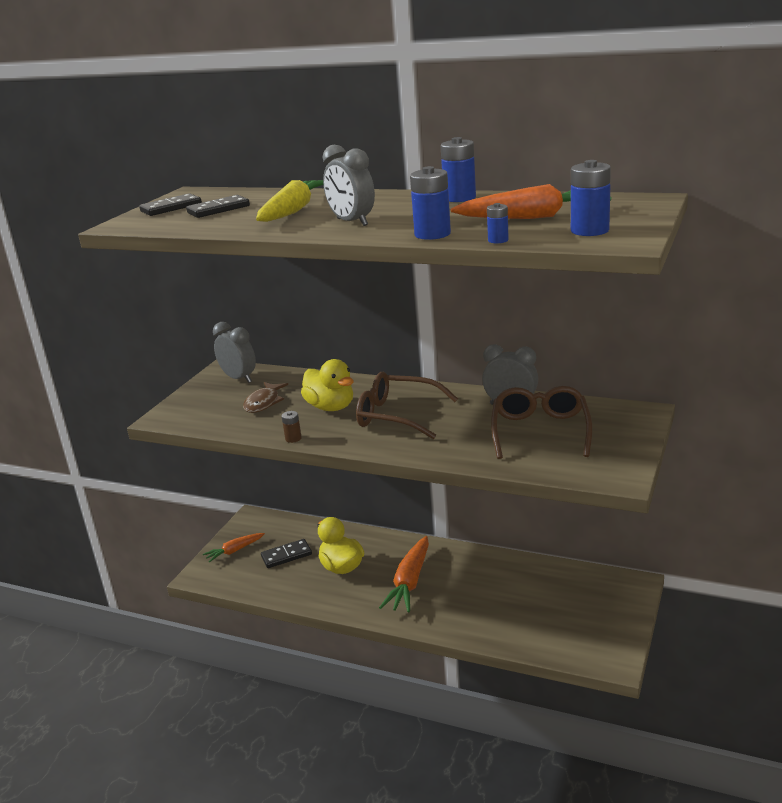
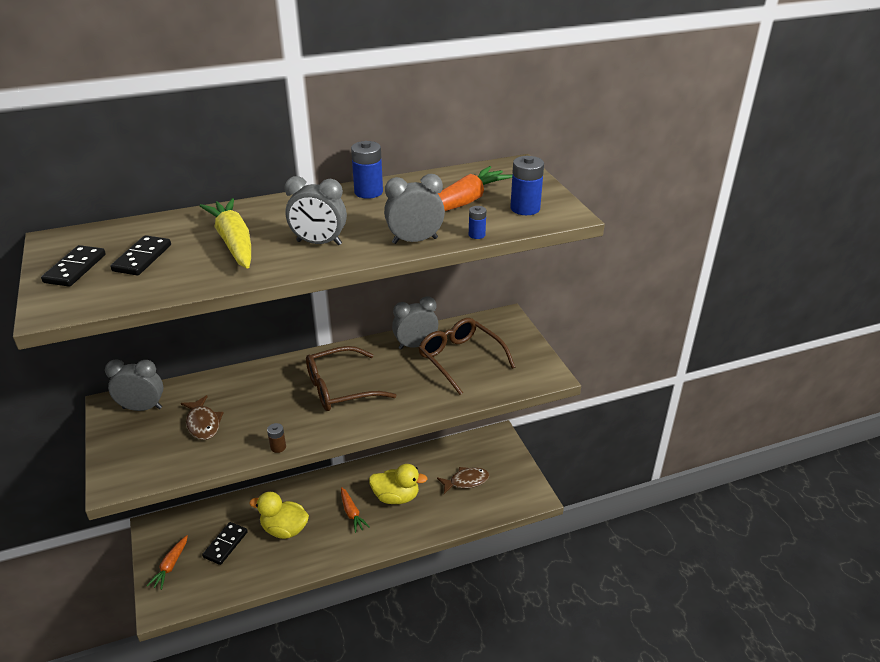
camera: 45 degrees left, 10 degrees up
(331, 407) = (273, 403): yellow duck -> yellow duck (396, 497)
(410, 582) = (352, 513): orange carrot -> orange carrot, size x0.59
(432, 234) = (415, 240): blue battery -> grey clock
(550, 609) = (466, 481): none -> brown fish

